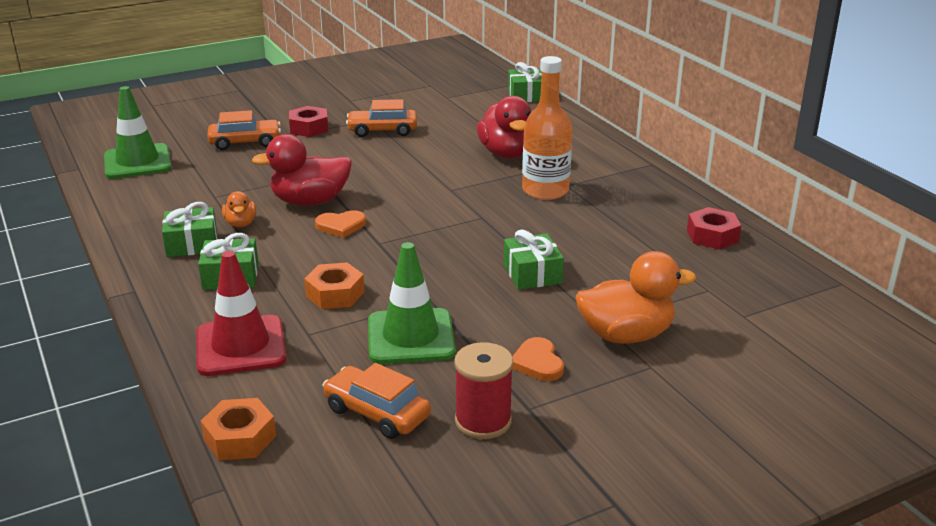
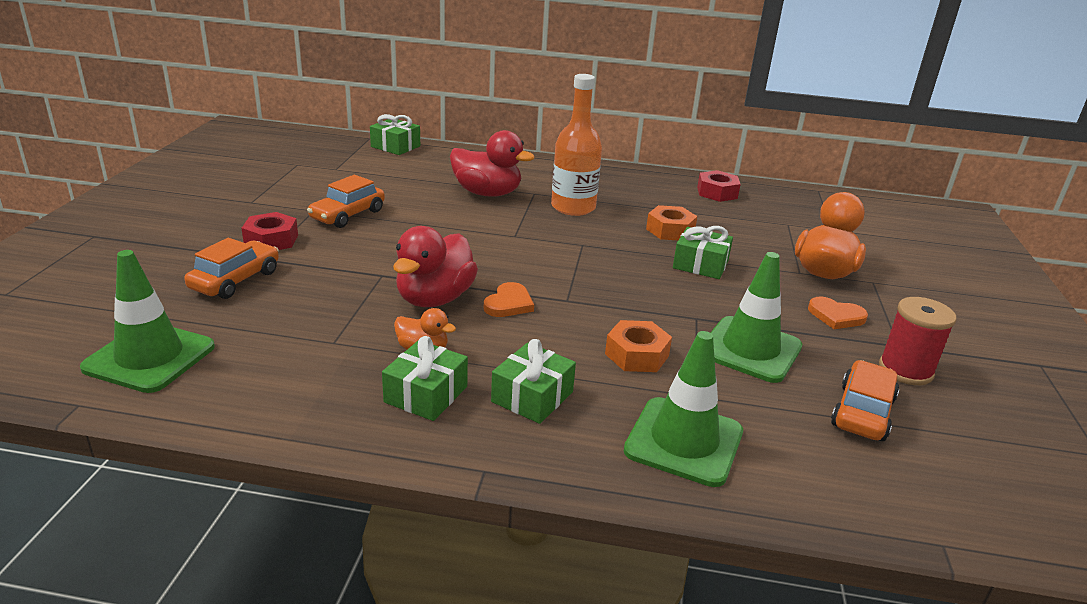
camera: 55 degrees left, 0 degrees up
(240, 438) = (858, 503): orange nut -> orange nut (670, 230)
(241, 346) = (684, 441): red traffic cone -> green traffic cone
(377, 413) = (862, 412): orange car -> orange car turned 135 degrees clockwise

